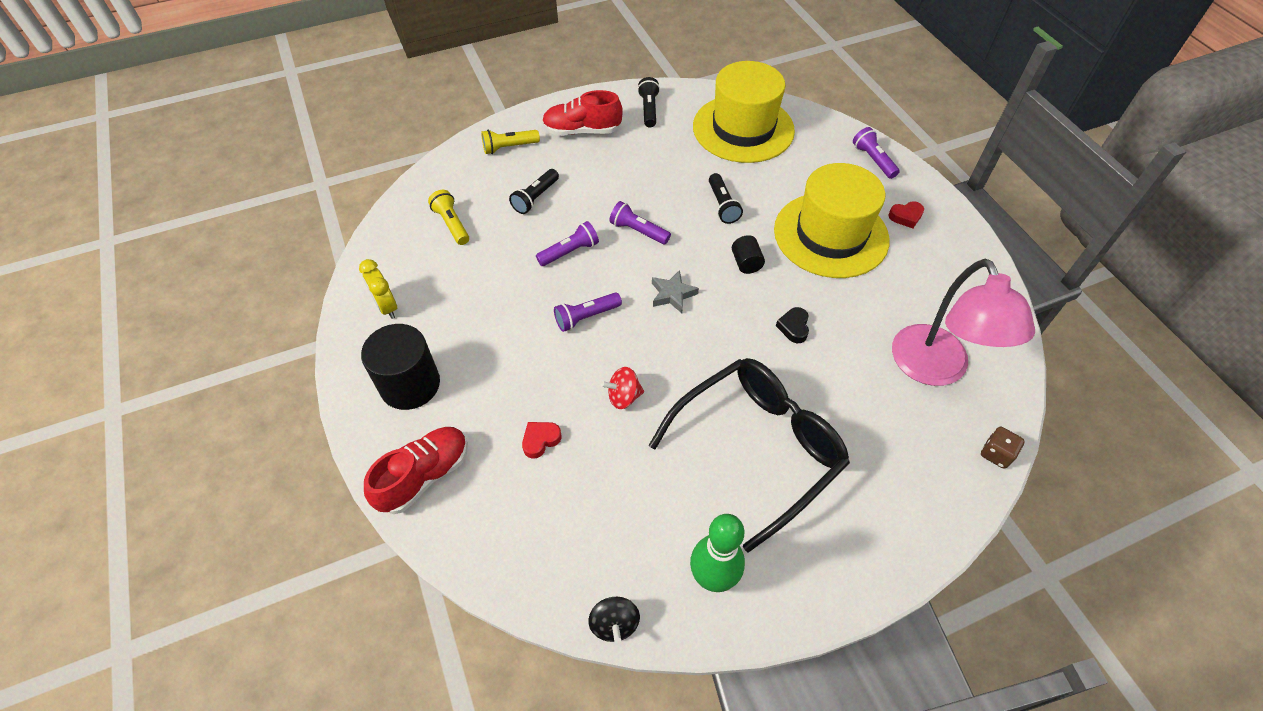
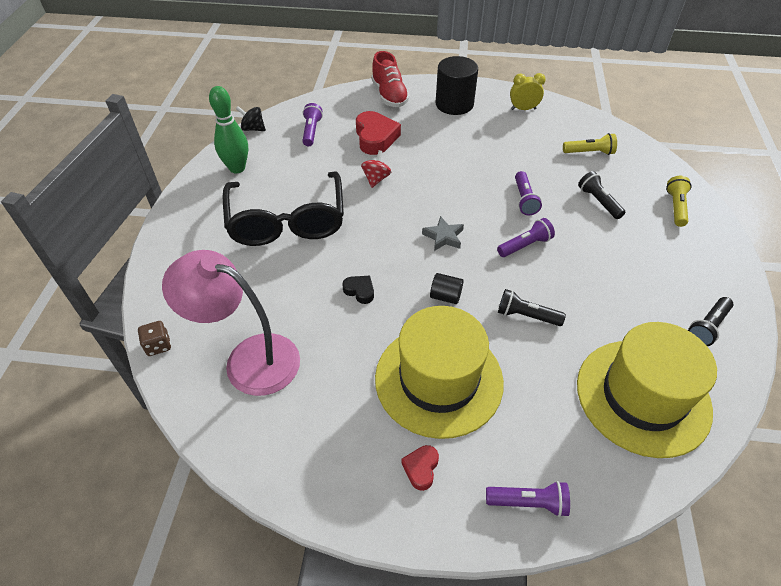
camera: 120 degrees right, 5 degrees down
(540, 440) = (375, 137): red heart -> red heart, size x1.94
(582, 131) = (685, 261): red shoe -> none
(586, 317) = (454, 186): purple flashlight -> purple flashlight (311, 131)
(649, 109) = (707, 327): black flashlight -> black flashlight turned 105 degrees clockwise

